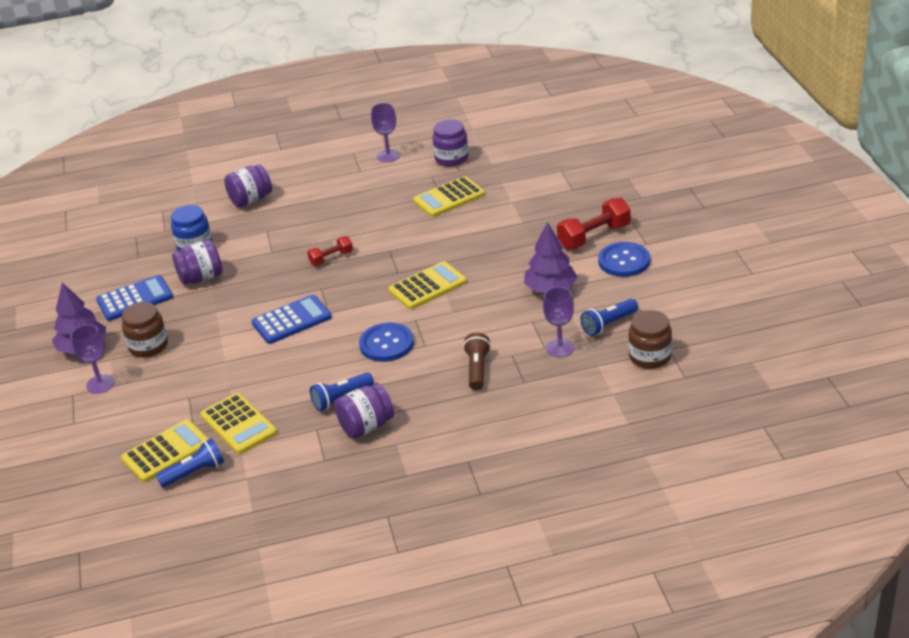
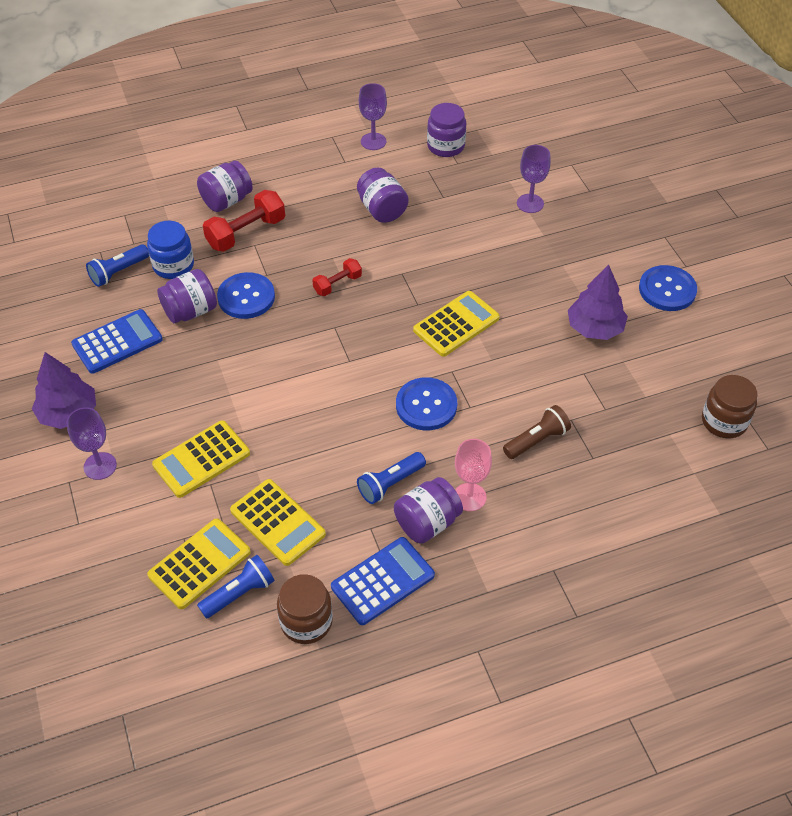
camera: 10 degrees left, 15 degrees up
(148, 346) = (147, 410): brown jar -> brown jar (306, 621)
(251, 268) = (246, 297): none -> blue button
(291, 320) = (309, 372): blue calculator -> blue calculator (383, 581)
(383, 205) = (382, 210): none -> purple jar
(408, 408) = (469, 497): none -> pink goblet
(449, 198) = (454, 201): yellow calculator -> yellow calculator (201, 459)
(477, 369) = (537, 440): brown flashlight -> brown flashlight turned 60 degrees clockwise
(560, 348) = (623, 410): purple goblet -> purple goblet (530, 203)
(594, 236) = (627, 255): red dumbbell -> red dumbbell (246, 233)
(608, 324) = (669, 377): blue flashlight -> blue flashlight (118, 272)

